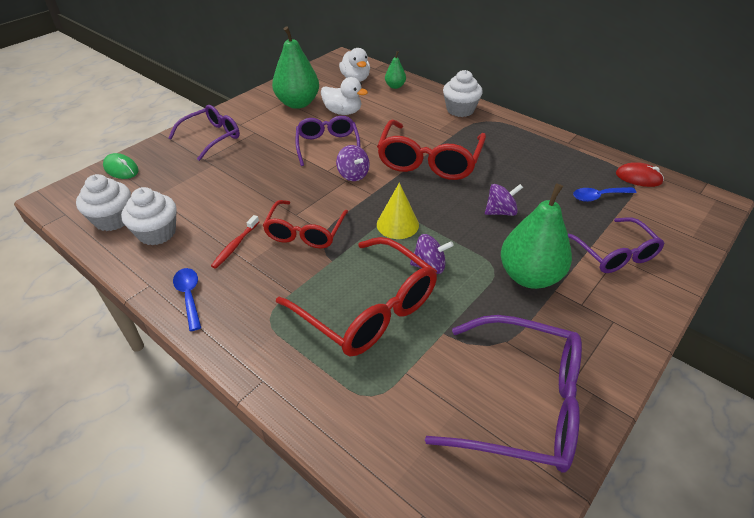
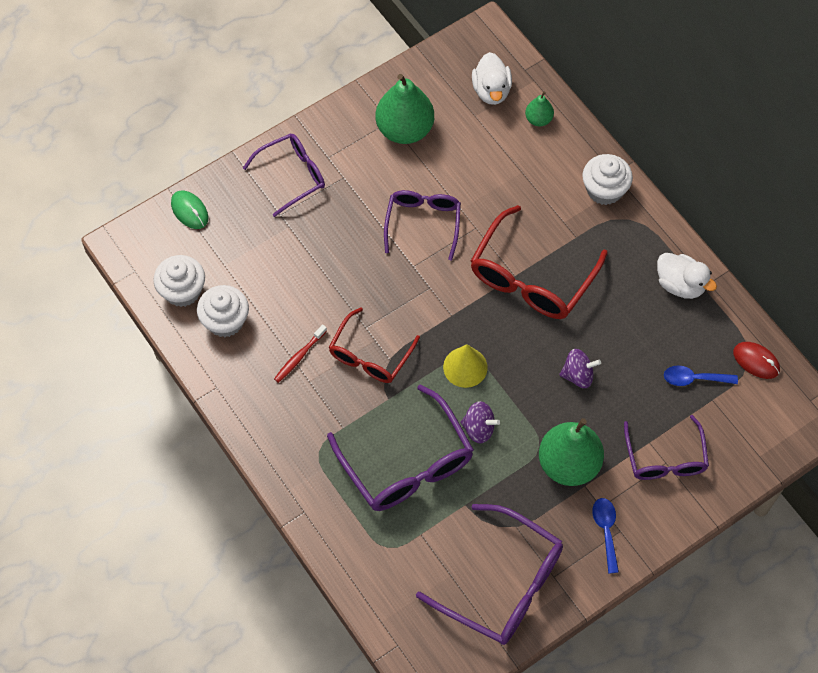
camera: 15 degrees right, 20 degrees up
(189, 296) = (251, 409): blue spoon -> blue spoon (606, 531)
(343, 112) = (457, 161): white duck -> white duck (680, 284)
(353, 175) = (439, 280): purple spinning top -> none
(368, 309) = (407, 464): red glasses -> purple glasses

